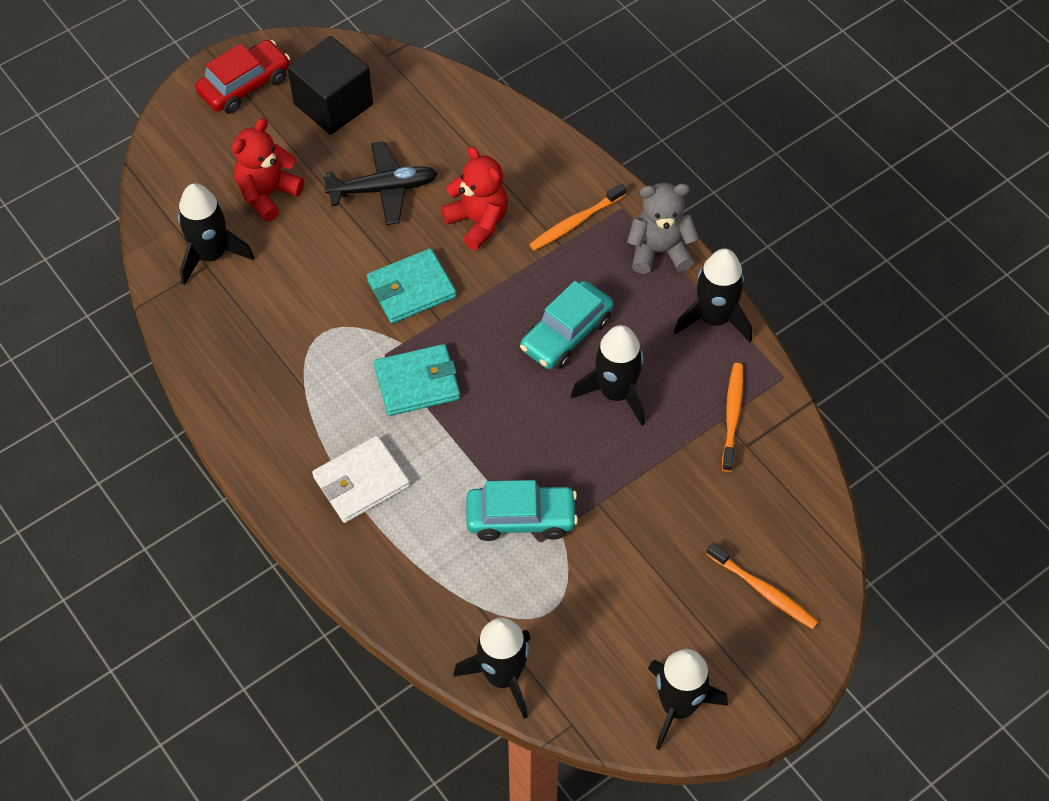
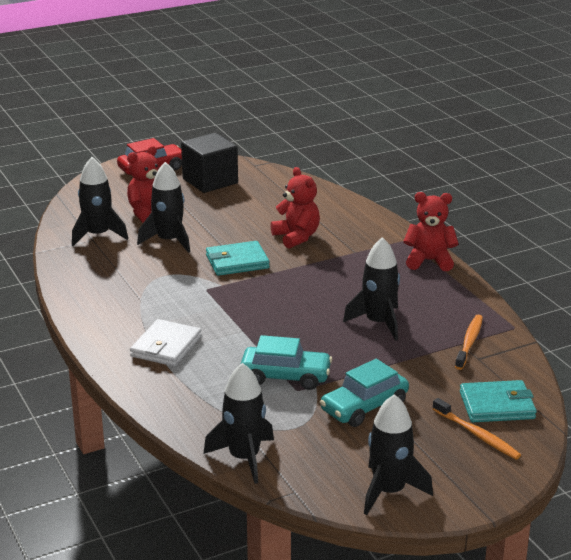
camera: 10 degrees right, 30 degrees down
(361, 482) = (166, 347): white wallet -> white wallet turned 45 degrees counterclockwise
(383, 189) = (232, 218): black plane -> none
(417, 382) = (226, 304): turquoise wallet -> turquoise wallet (497, 405)
(566, 334) = (348, 292): turquoise car -> turquoise car (364, 407)
(575, 222) = (369, 243): orange toothbrush -> none
(659, 251) = (429, 261): grey teddy bear -> red teddy bear
(714, 318) = (464, 295): black rocket -> black rocket (169, 241)

